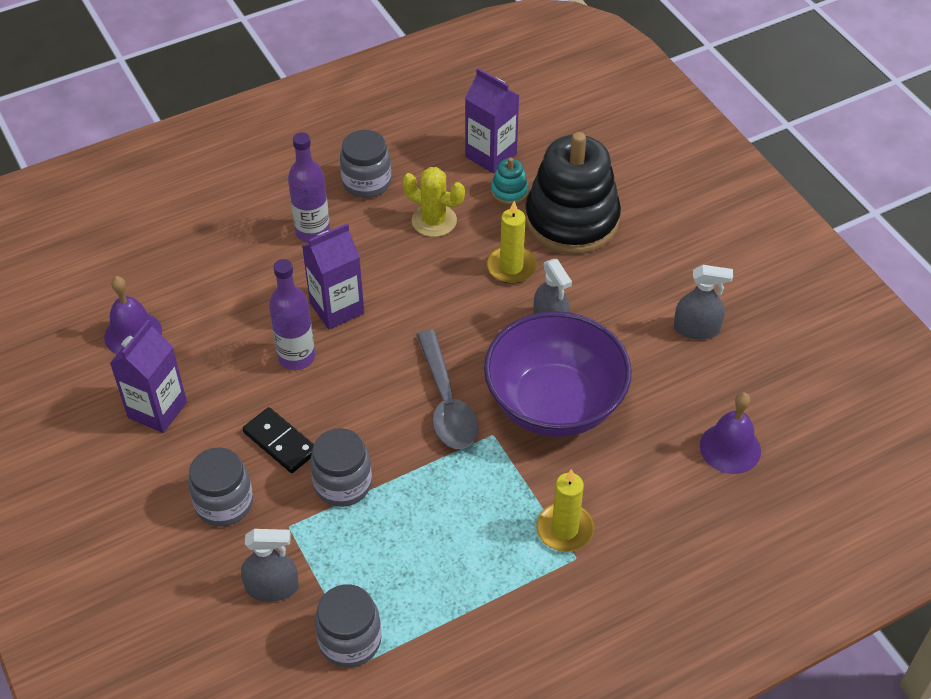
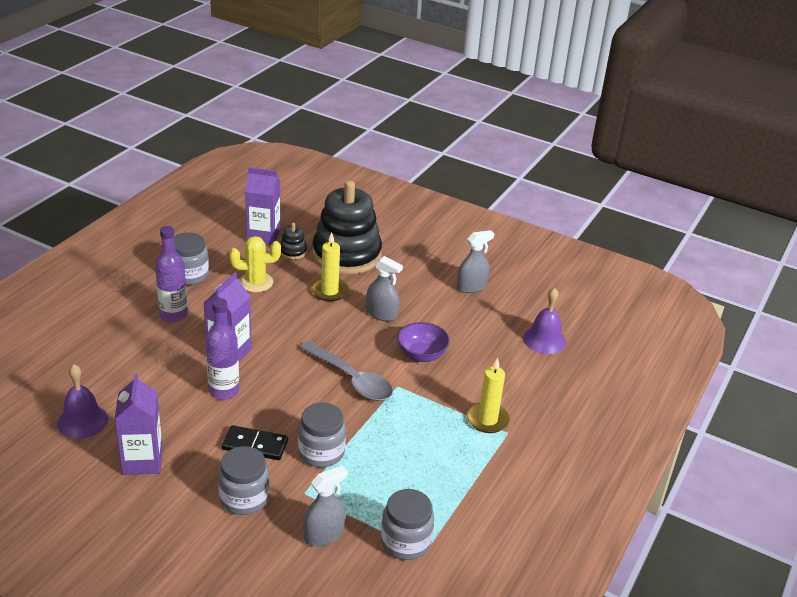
camera: 35 degrees left, 15 degrees down
(509, 191) = (293, 251): turquoise stacking toy -> black stacking toy
(554, 404) = (421, 355): purple bowl -> purple bowl, size x0.49

